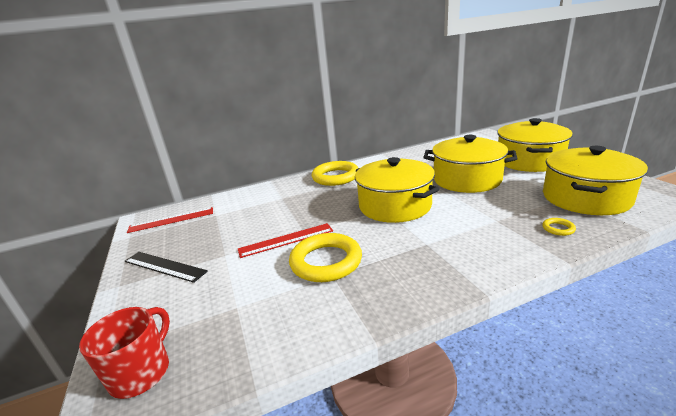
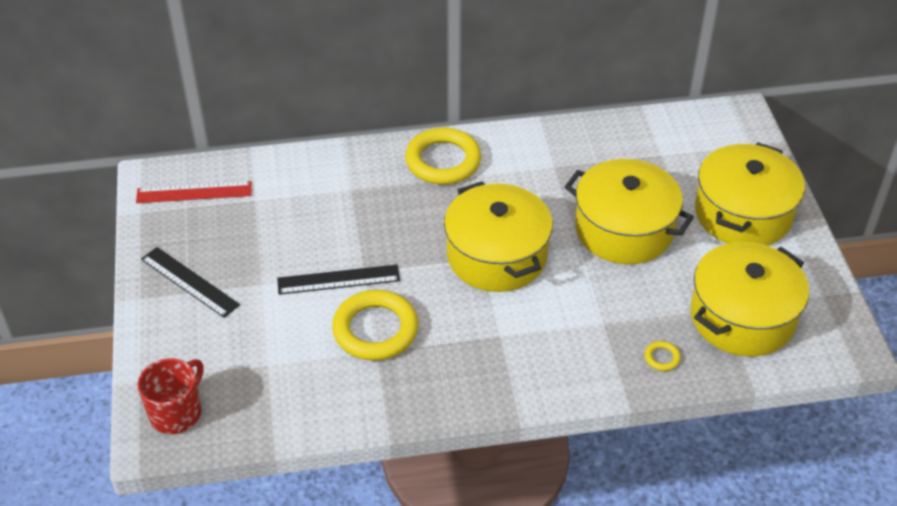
camera: 10 degrees right, 20 degrees up
(286, 240) = (338, 279): red ruler -> black ruler

